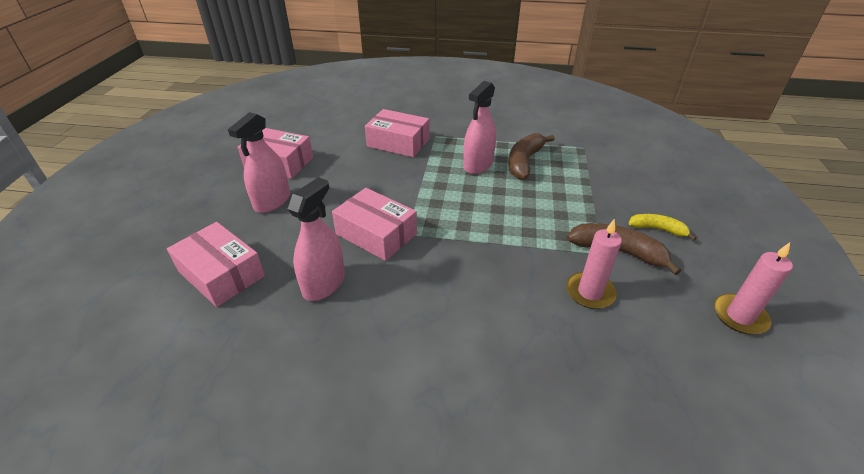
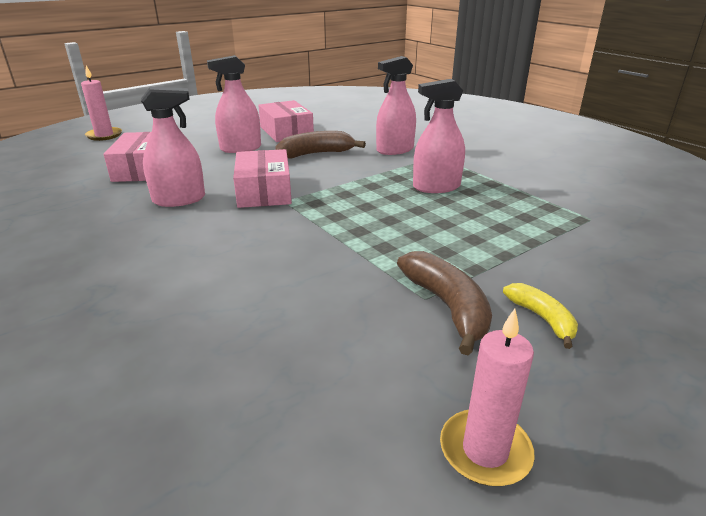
camera: 45 degrees right, 10 degrees down
(398, 142) = (395, 150): pink box -> pink spray bottle
(524, 162) = (489, 202): brown banana -> brown banana (315, 154)
(590, 292) = (348, 315): pink candle -> pink candle (104, 135)

